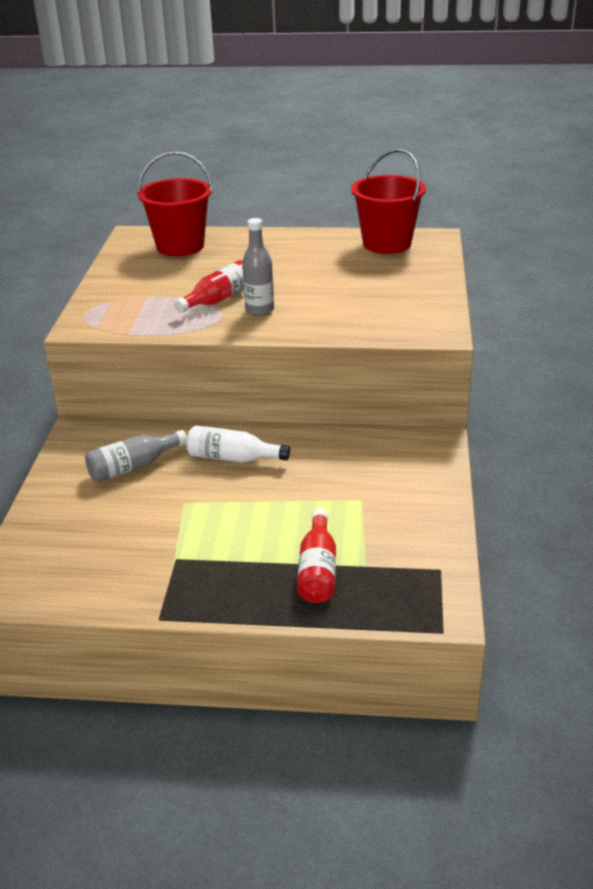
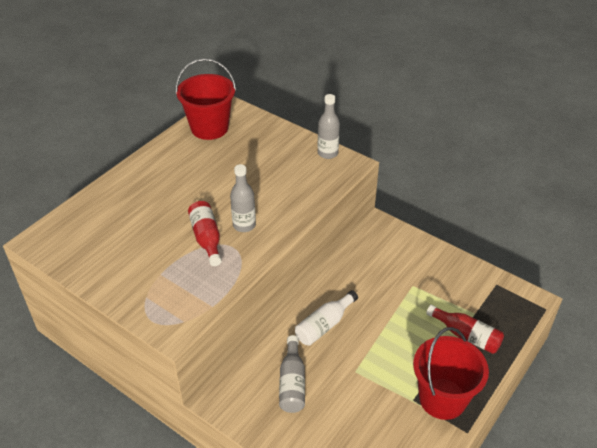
camera: 60 degrees left, 10 degrees up
(180, 246) = (93, 223): red bucket -> red bucket (442, 398)
(439, 314) = (327, 153): none -> grey bottle

